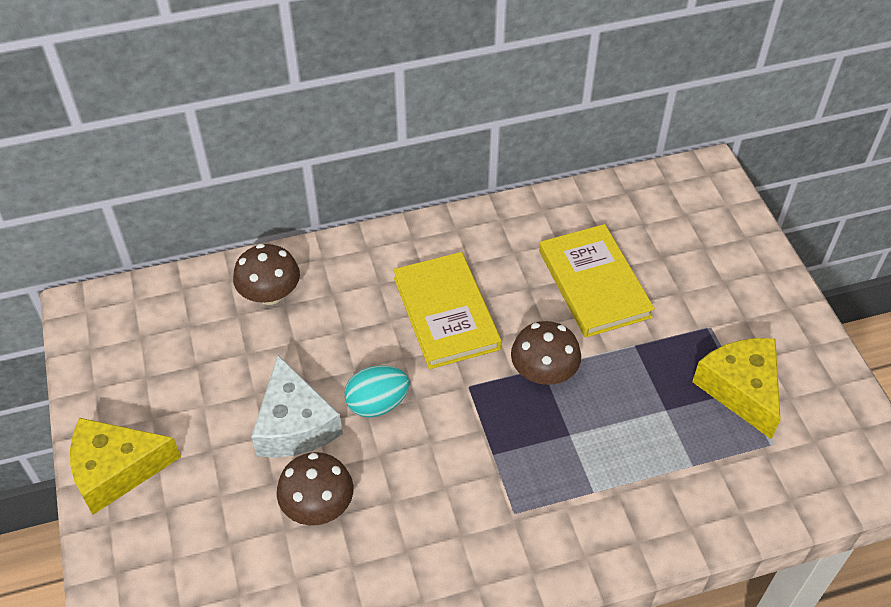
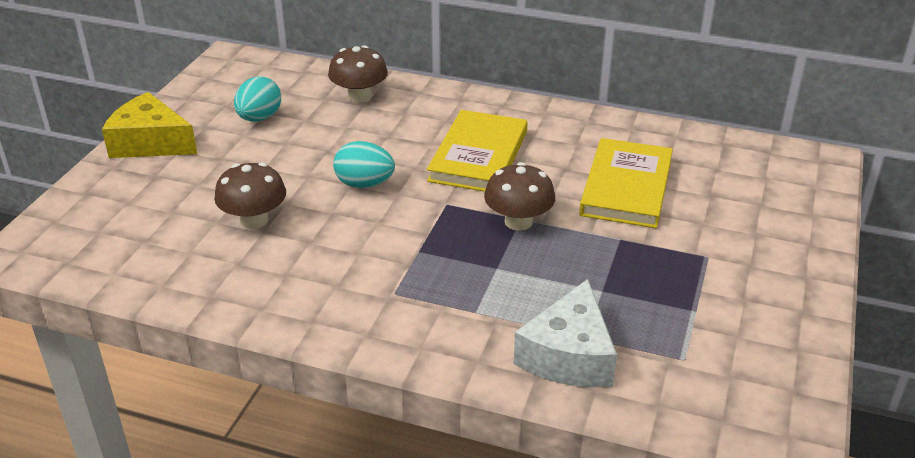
camera: 35 degrees right, 15 degrees down
(198, 375) = (259, 118): none -> turquoise egg
(294, 424) = (292, 170): white cheese -> white cheese (569, 355)
(741, 389) = (692, 308): yellow cheese -> none

